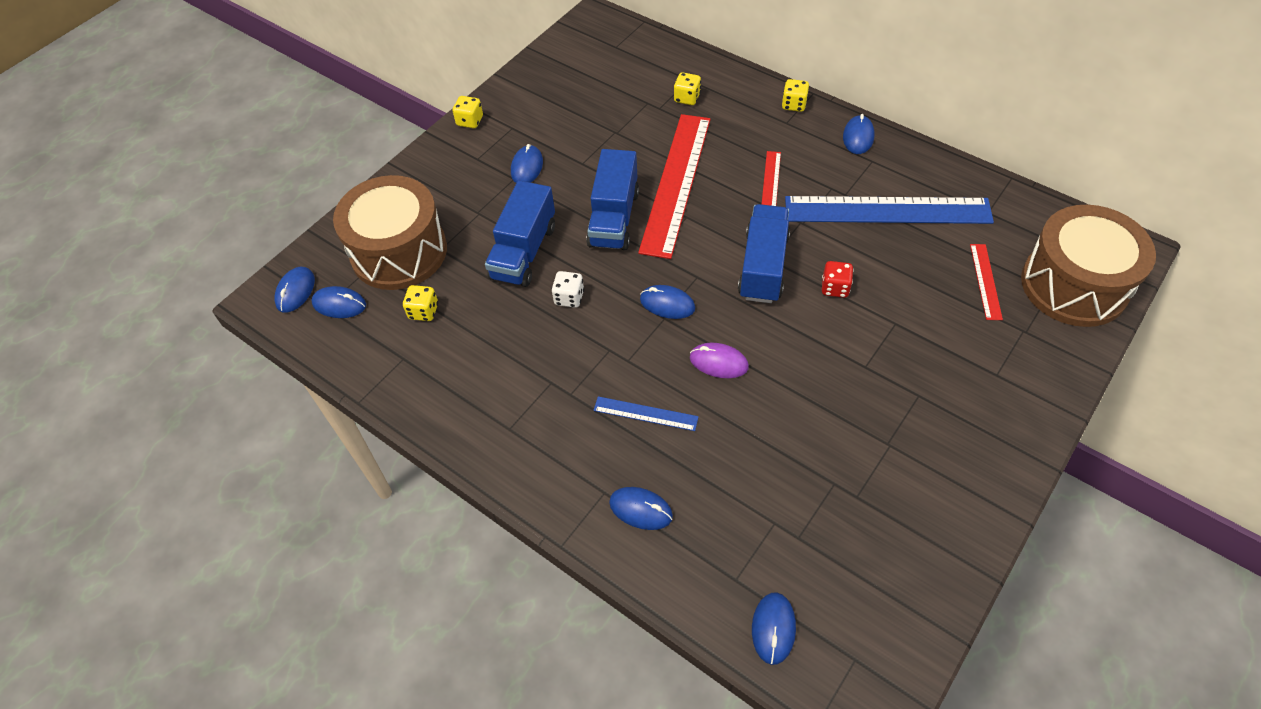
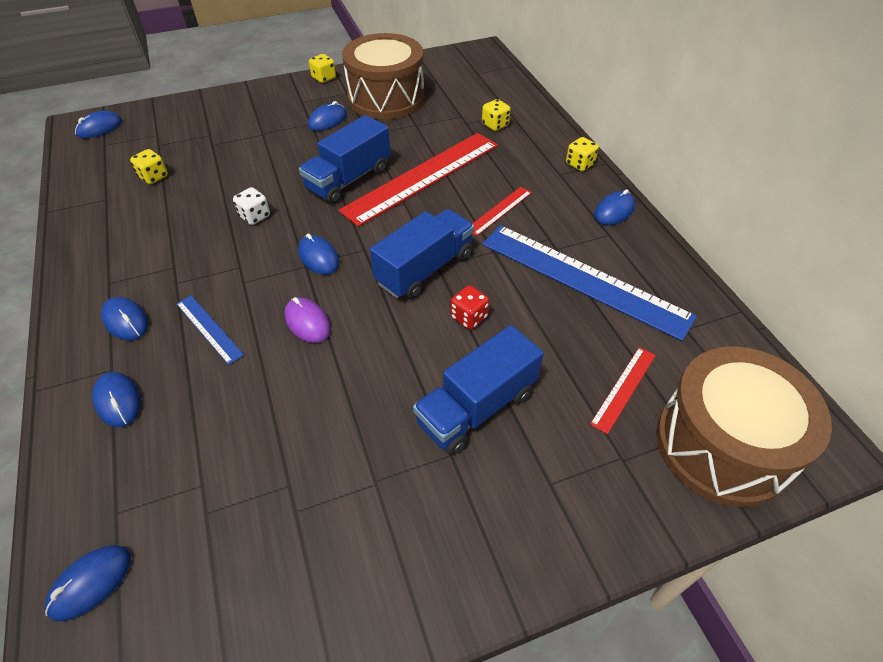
camera: 30 degrees right, 5 degrees down
(339, 304) = (112, 147): blue mouse -> blue mouse (126, 321)
(399, 252) = (185, 134): brown drum -> brown drum (386, 98)
(524, 252) = (261, 171): blue truck -> blue truck (476, 407)

